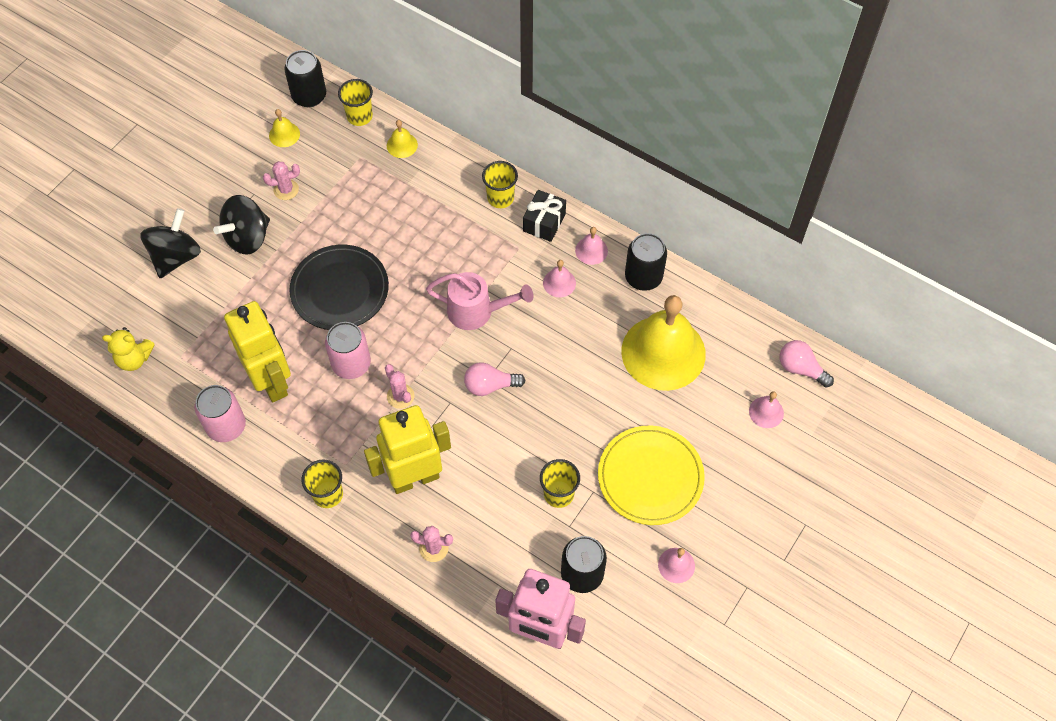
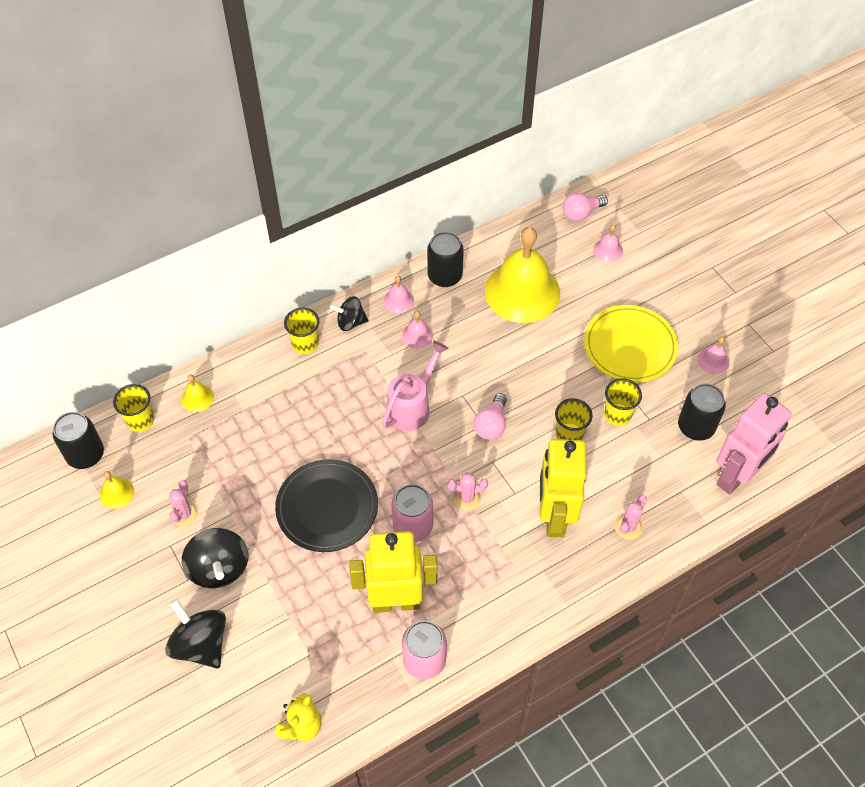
camera: 65 degrees left, 5 degrees down
(328, 494) = (539, 594): yellow cup -> yellow cup (569, 435)
(544, 222) = (350, 322): black gift -> black spinning top

